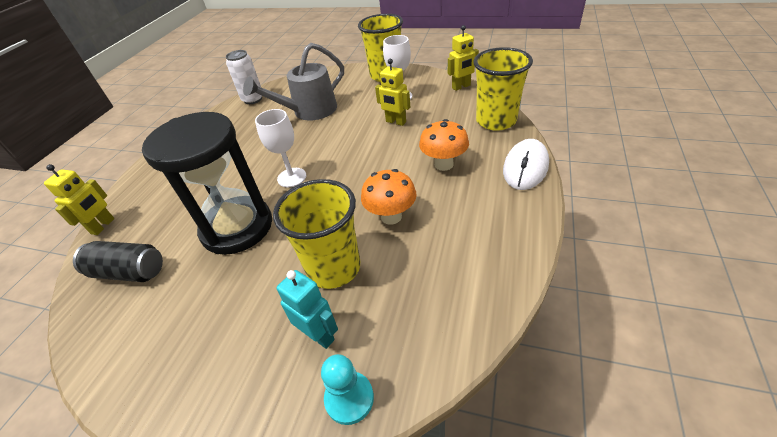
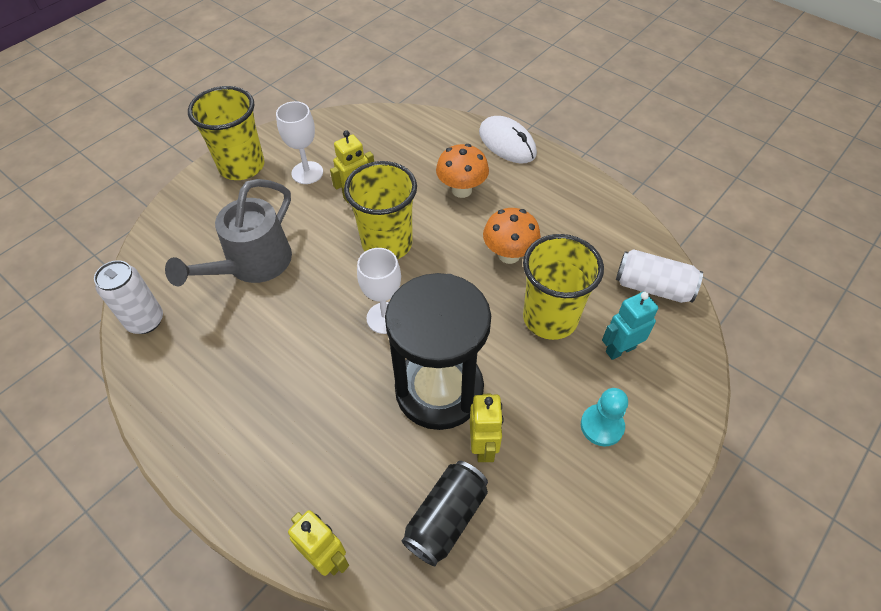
camera: 70 degrees left, 10 degrees up
(309, 111) = (252, 265): grey watering can -> grey watering can turned 45 degrees clockwise
(349, 398) = (684, 345): turquoise pawn -> turquoise pawn (602, 426)
(418, 341) = (653, 287): none -> white can
(461, 87) = (338, 120): yellow robot -> yellow robot (483, 446)
(496, 121) = (424, 127): yellow cup -> yellow cup (387, 244)

